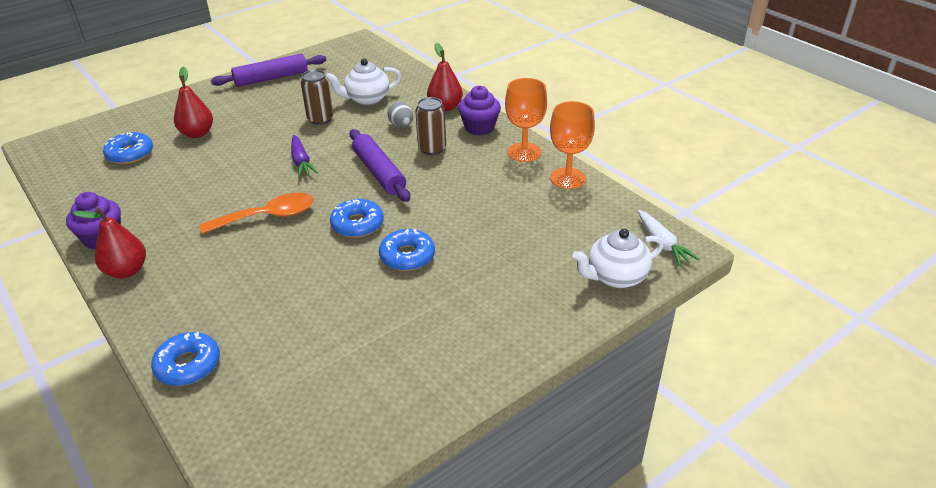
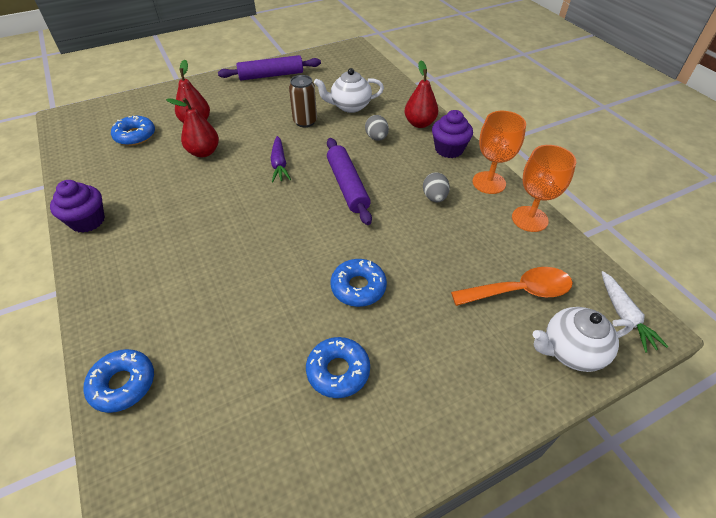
camera: 10 degrees right, 10 degrees up
(126, 271) = (98, 260): red pear -> red pear (204, 152)
(268, 217) = (237, 220): orange spoon -> orange spoon (519, 291)
(357, 224) = (317, 241): blue donut -> blue donut (338, 371)
(432, 149) = (401, 167): brown can -> none
(471, 172) = (434, 197): none -> grey egg

